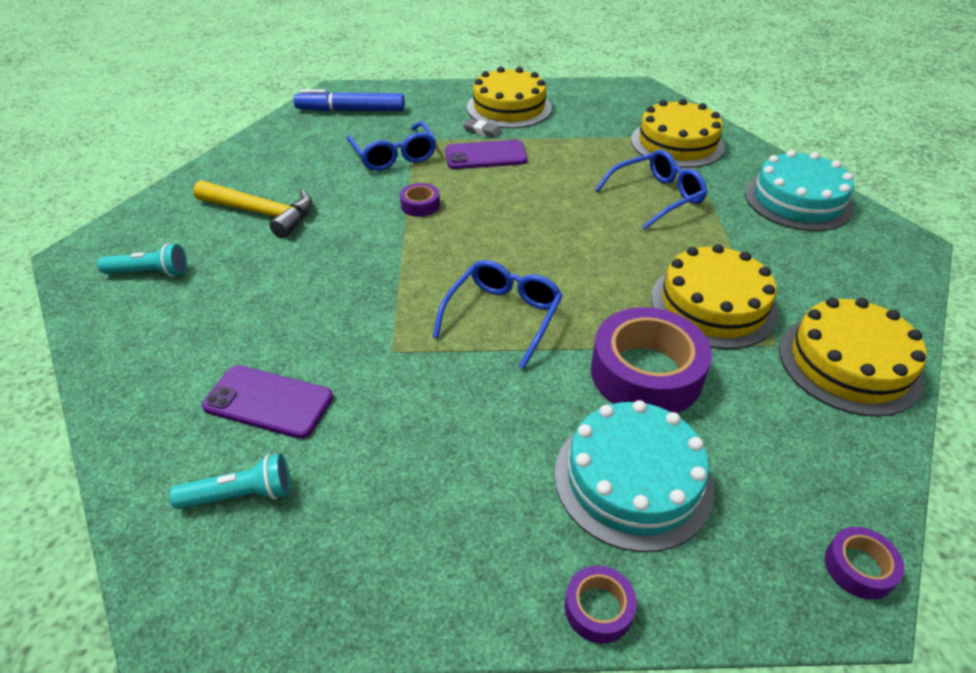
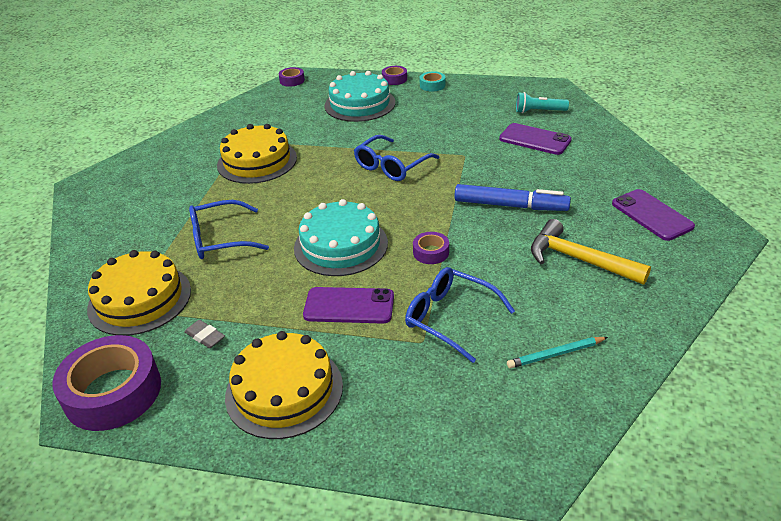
camera: 165 degrees left, 5 degrees down
(149, 273) = (652, 215): turquoise flashlight -> purple phone
(306, 142) = (555, 354): none -> turquoise pencil
(351, 110) = (503, 415): blue marker -> blue marker (510, 205)
(394, 156) = (449, 317): blue glasses -> blue glasses turned 45 degrees counterclockwise
(482, 131) = (337, 346): grey eraser -> grey eraser (205, 336)
(490, 585) = (432, 85): none -> turquoise tape
(646, 373) = (325, 135): purple tape -> purple tape (113, 392)
(798, 200) = (111, 224): turquoise cake -> turquoise cake (341, 245)
(849, 363) = (215, 131): yellow cake -> none

